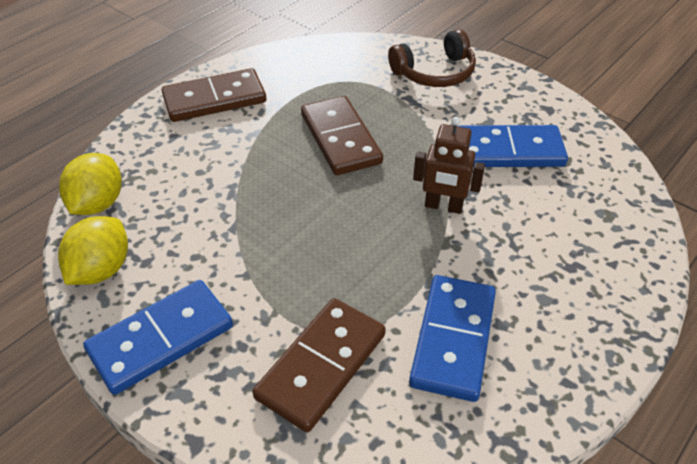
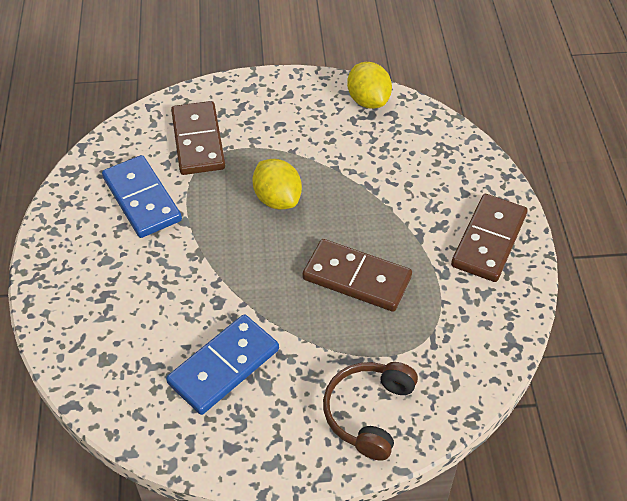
camera: 135 degrees right, 5 degrees up
(98, 204) = (429, 124): yellow lemon -> yellow lemon (277, 199)
(161, 339) = (290, 98): blue domino -> none
(443, 206) = (226, 277): brown robot -> none

